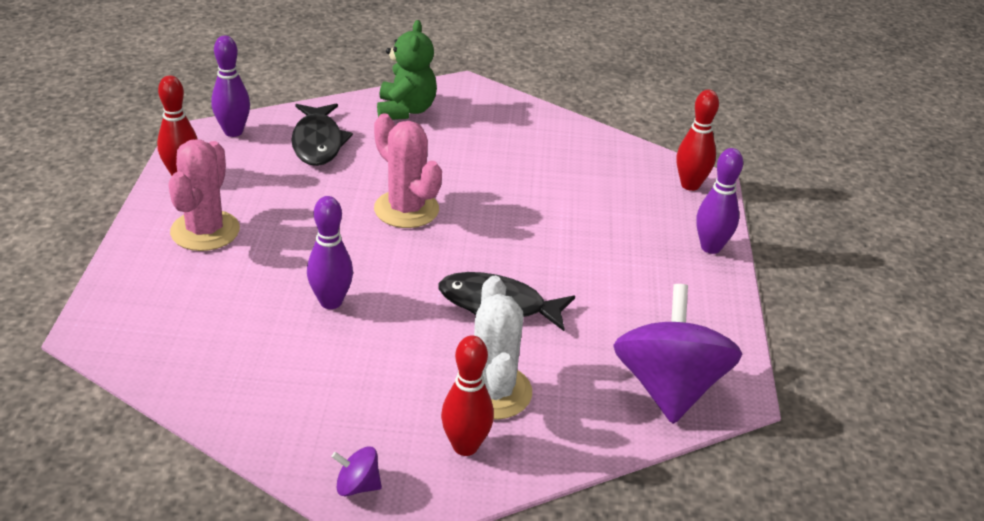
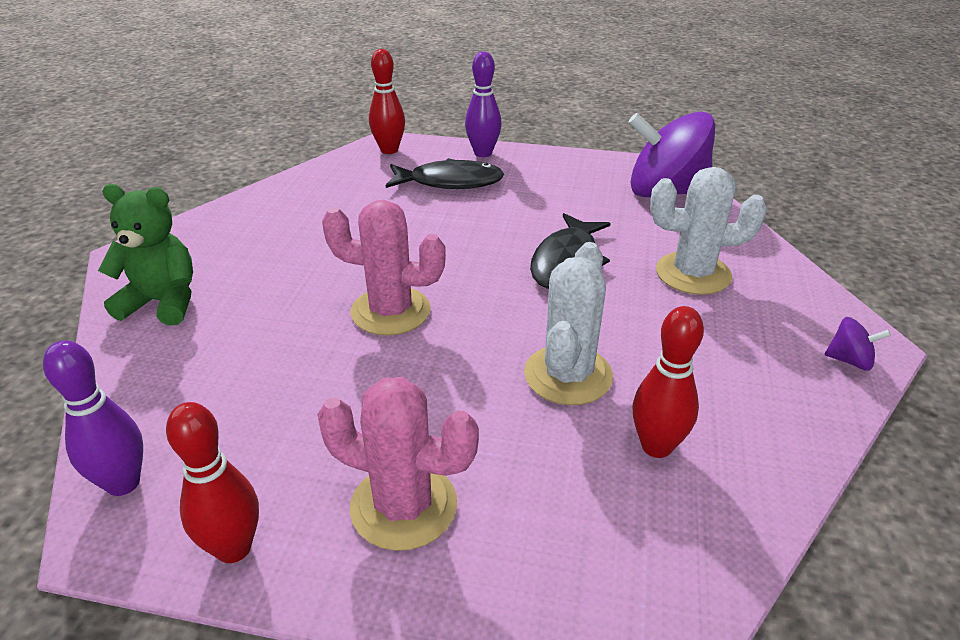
camera: 80 degrees left, 0 degrees up
(318, 143) = (205, 384): black fish -> black fish (450, 182)
(331, 302) = (568, 375): purple bowling pin -> white cactus
(357, 486) = (849, 360): purple spinning top -> purple spinning top turned 90 degrees counterclockwise
(406, 209) = (390, 311): pink cactus -> pink cactus turned 45 degrees clockwise
(465, 446) = (769, 293): red bowling pin -> red bowling pin (656, 446)

